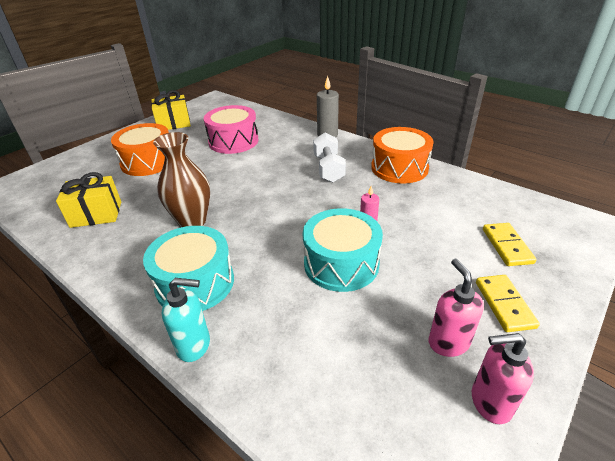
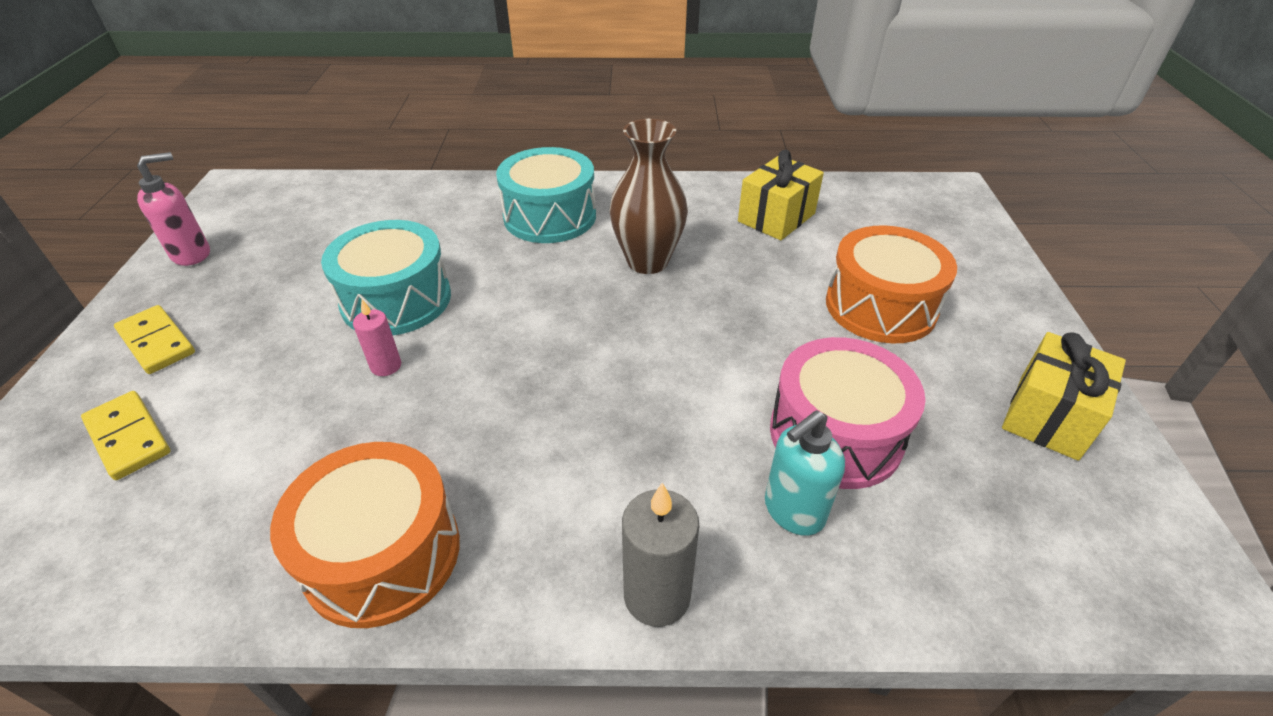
camera: 140 degrees right, 5 degrees up
(194, 345) = (490, 186): turquoise soap dispenser -> turquoise soap dispenser (793, 511)
(328, 169) = (546, 461): white dumbbell -> none
(448, 342) = (235, 279): pink soap dispenser -> none

